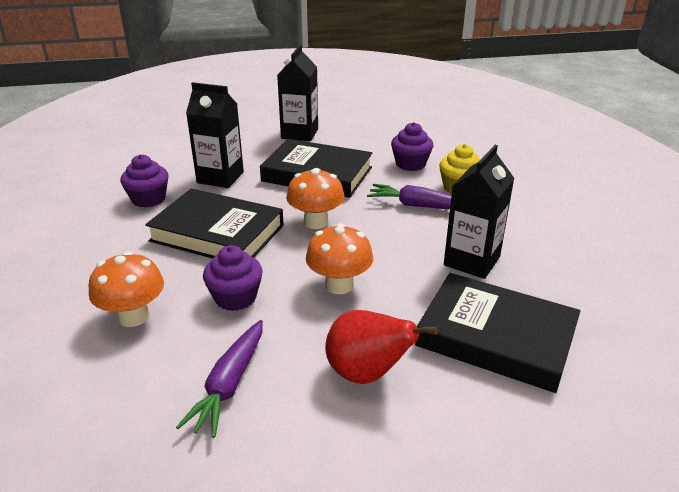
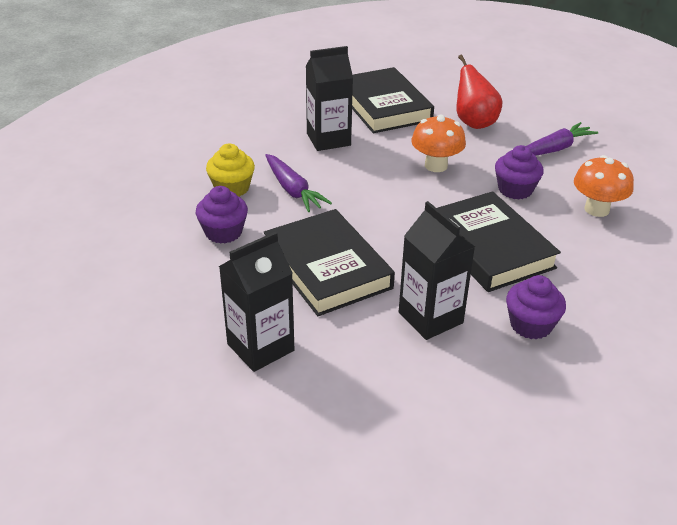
camera: 140 degrees left, 5 degrees up
(316, 222) = (395, 217): orange mushroom -> none

